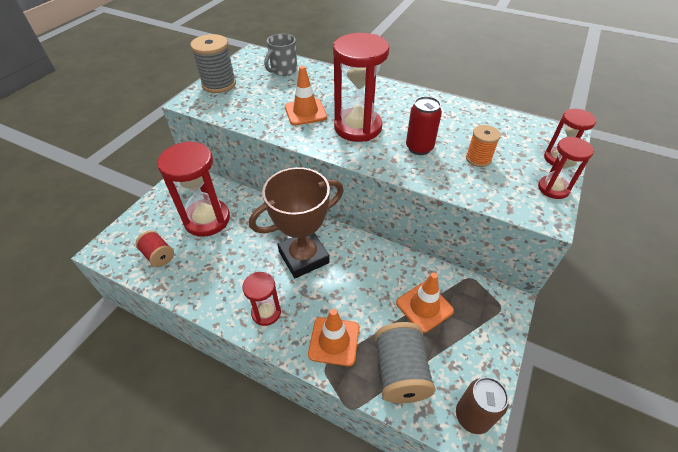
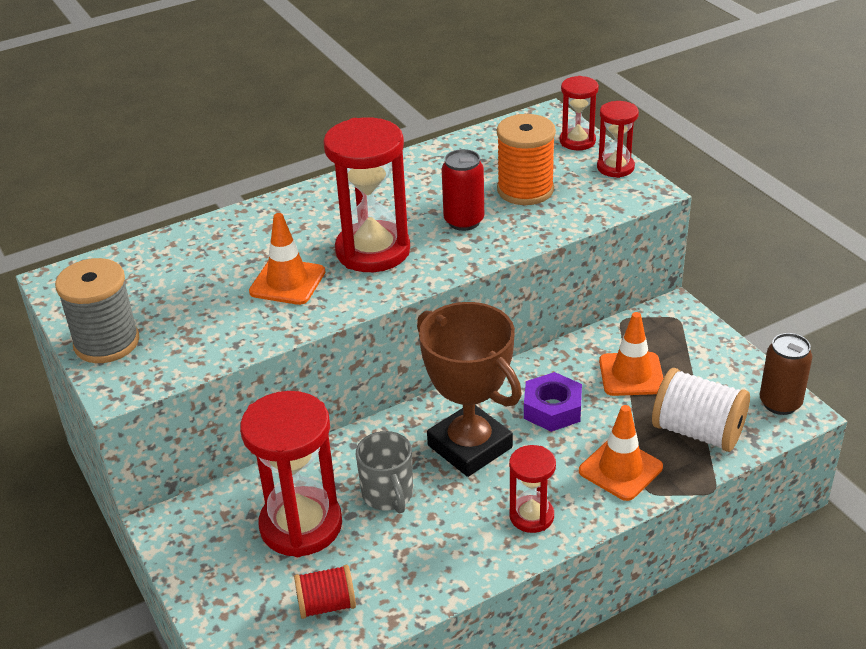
camera: 55 degrees left, 10 degrees down
(283, 70) = (151, 266): grey mug -> grey mug (388, 495)
(303, 257) = (470, 446): brown trophy -> brown trophy turned 45 degrees counterclockwise
(361, 280) = (552, 409): none -> purple nut
(400, 372) = (698, 432): grey spool -> white spool
(478, 159) = (525, 190): orange spool -> orange spool, size x1.64

